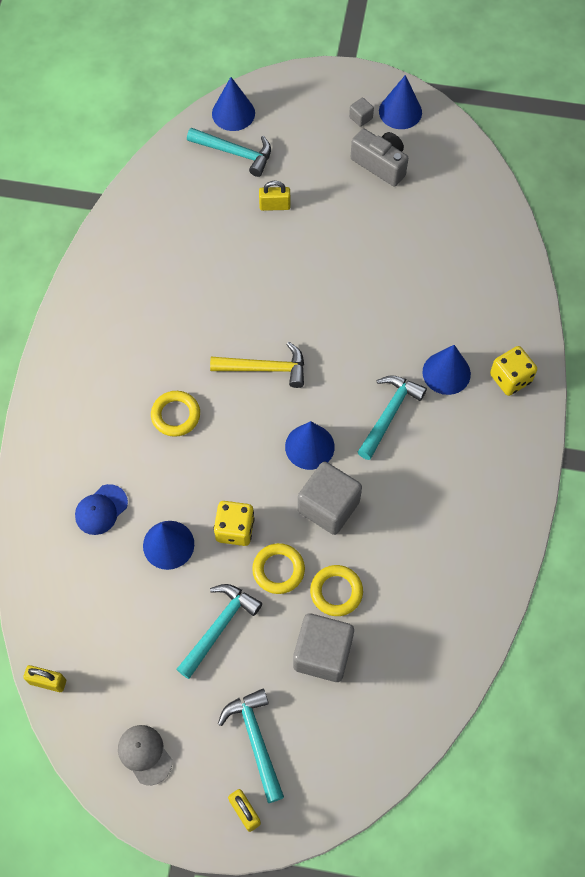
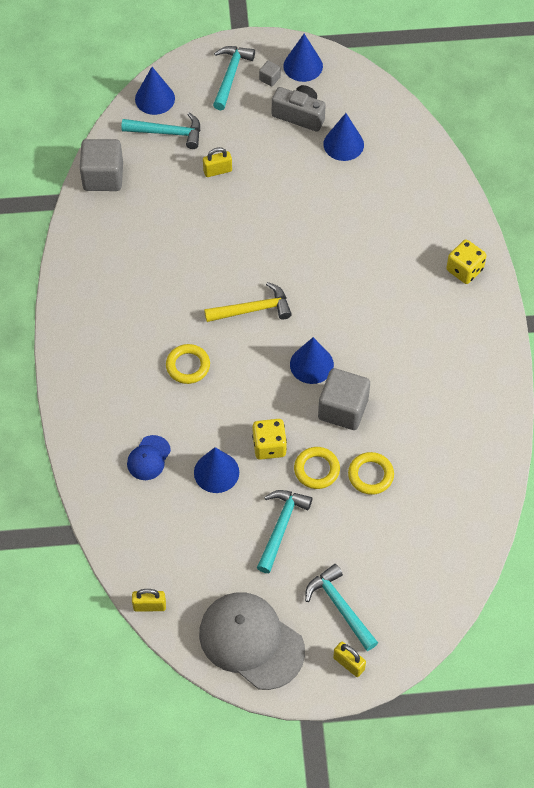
camera: 15 degrees left, 5 degrees down
(145, 754) = (251, 641): grey cap -> grey cap, size x2.09
(322, 653) = (374, 526): grey cube -> grey cube (103, 176)
(389, 414) = (371, 322): turquoise hammer -> turquoise hammer (230, 76)
(446, 373) = (409, 277): blue cone -> blue cone (343, 144)

